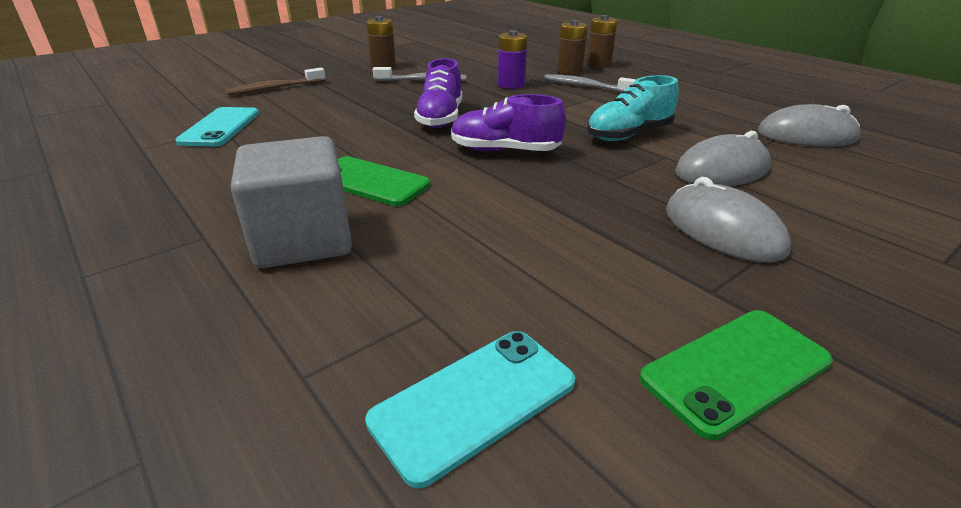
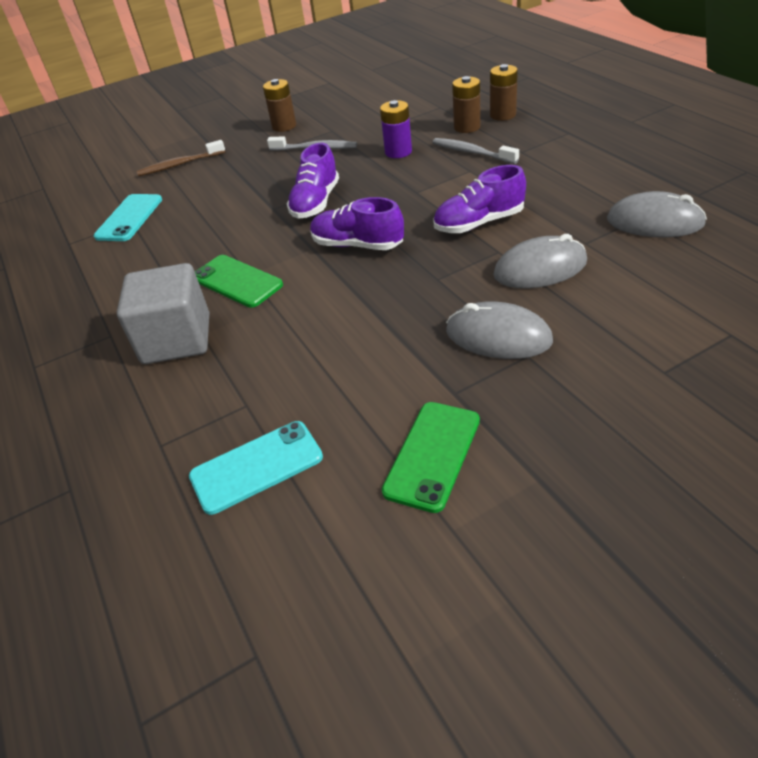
camera: 15 degrees right, 10 degrees up
(629, 135) = (479, 223): turquoise shoe -> purple shoe
(722, 230) = (498, 336): grey mouse -> grey mouse turned 45 degrees counterclockwise
(736, 370) = (432, 455): green phone -> green phone turned 45 degrees counterclockwise

